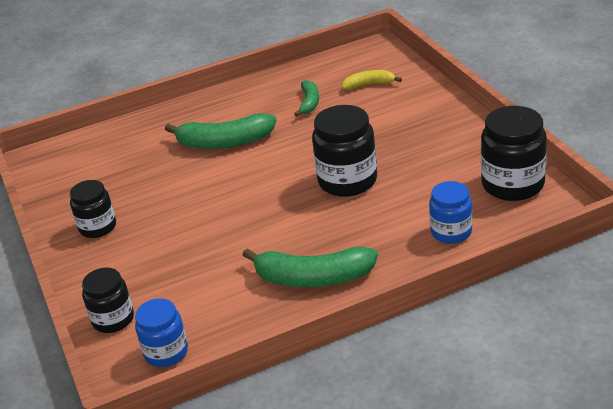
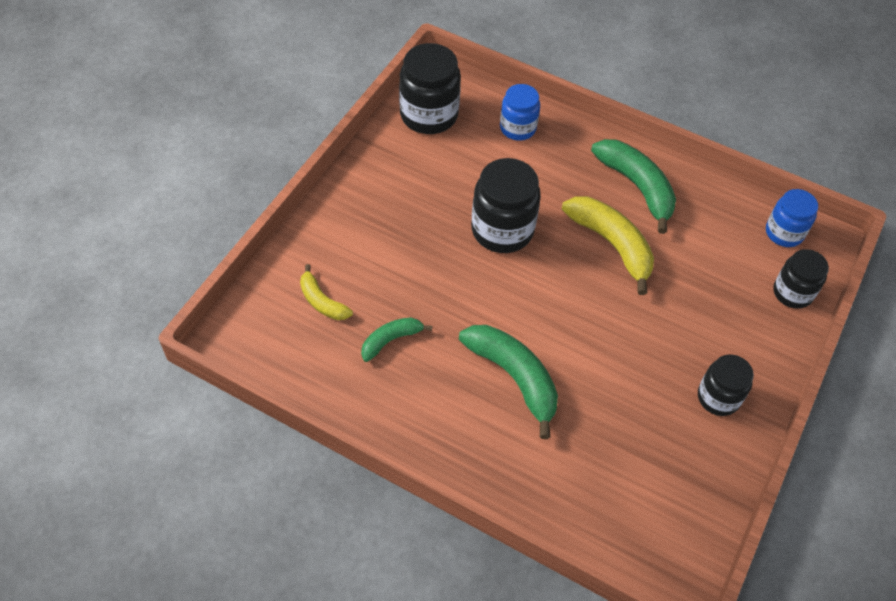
camera: 135 degrees left, 20 degrees up
(272, 233) = (611, 245): none -> yellow banana

